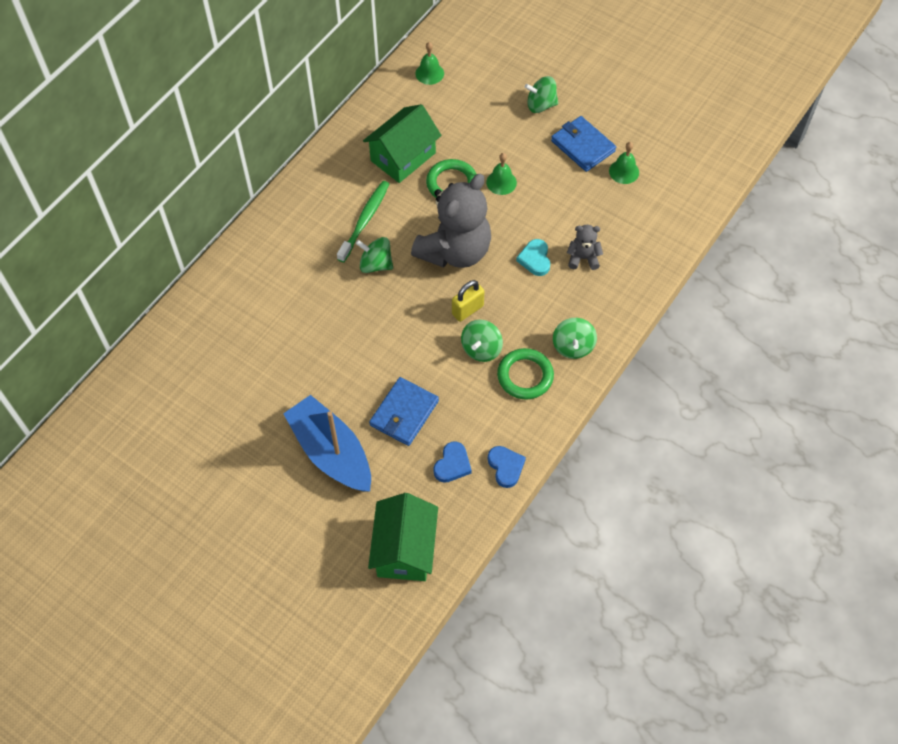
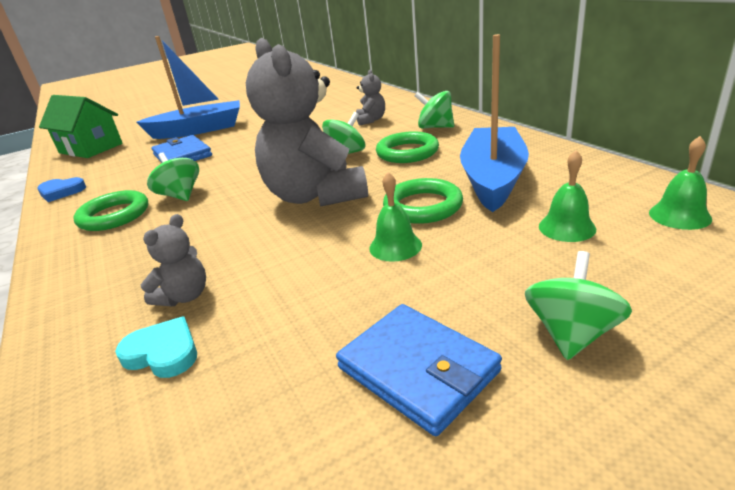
camera: 120 degrees right, 30 degrees down
(286, 279) = (371, 120): none -> grey teddy bear
(364, 221) = (407, 152): green toothbrush -> green ring
(403, 157) = (493, 179): green house -> blue boat
(452, 464) = (109, 170): blue heart -> none
(467, 310) = (233, 194): yellow padlock -> none
(535, 259) = (237, 250): turquoise heart -> turquoise heart (163, 352)
(573, 346) = (89, 254): green spinning top -> green spinning top (435, 127)
(583, 146) = (417, 369): blue wallet -> blue wallet turned 60 degrees clockwise
(624, 171) = (300, 422): green bell -> green bell (567, 227)

